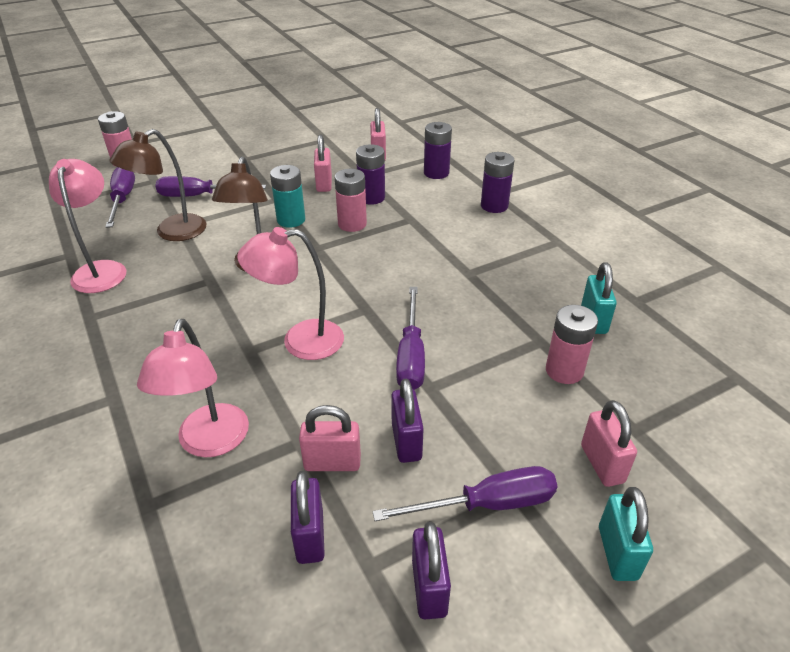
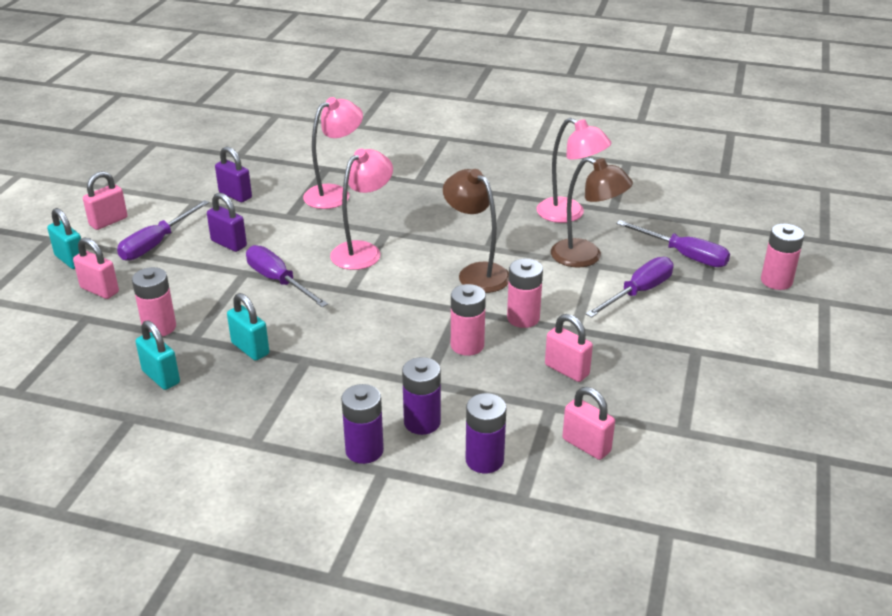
camera: 135 degrees right, 5 degrees down
(172, 232) = (586, 257): brown lamp -> brown lamp turned 120 degrees clockwise
(210, 443) = (335, 194): pink lamp -> pink lamp turned 90 degrees clockwise
(291, 220) = (523, 318): turquoise battery -> pink battery
(332, 463) = (259, 218): pink padlock -> pink padlock (108, 221)
(371, 198) = (497, 383): purple battery -> purple battery (422, 422)
(429, 588) = (160, 208): purple padlock -> none
(501, 304) = (250, 348): none -> turquoise padlock

